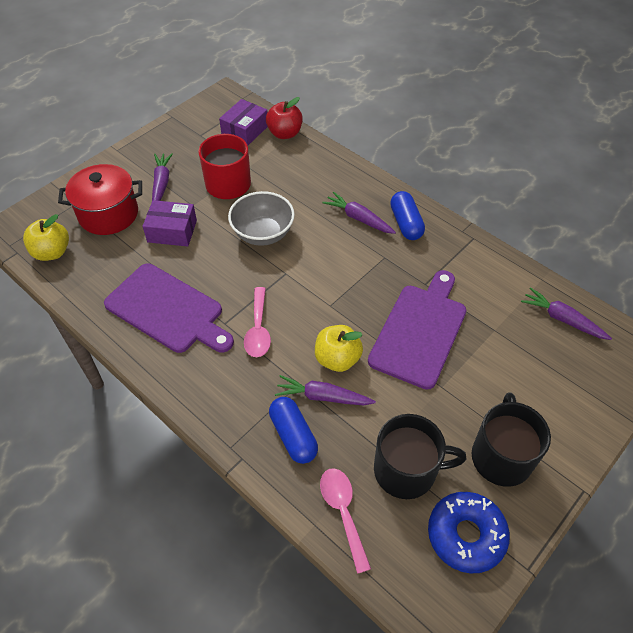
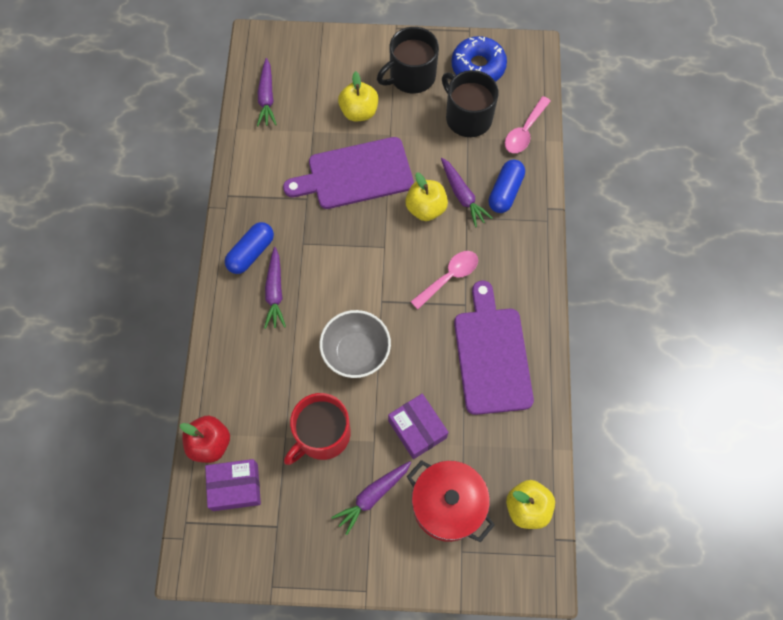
camera: 130 degrees left, 15 degrees up
(490, 379) = (359, 112): none -> yellow apple

